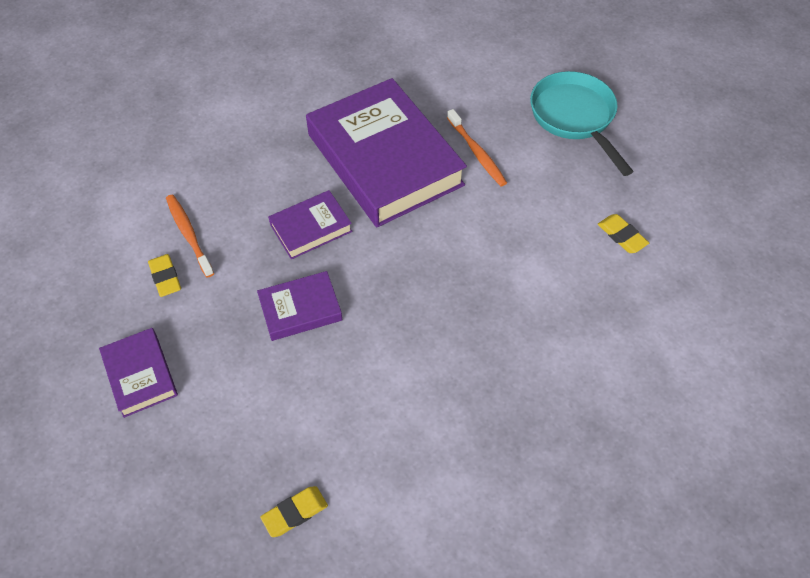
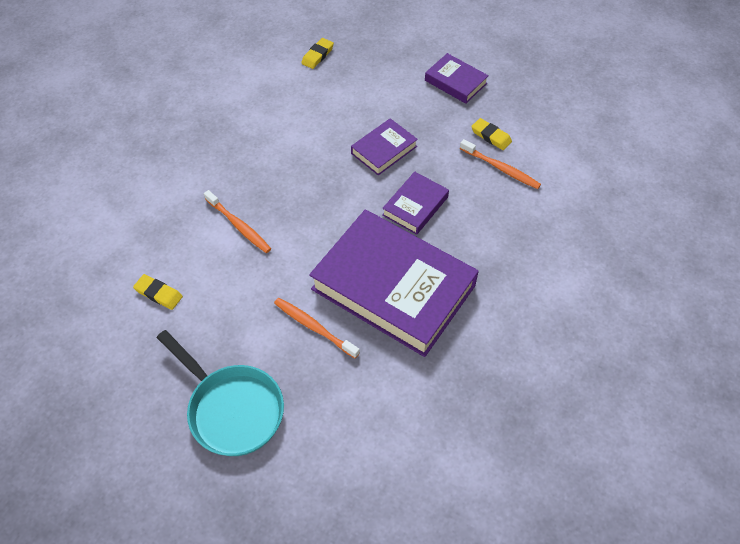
camera: 155 degrees right, 0 degrees up
(514, 278) = (239, 226): none -> orange toothbrush

